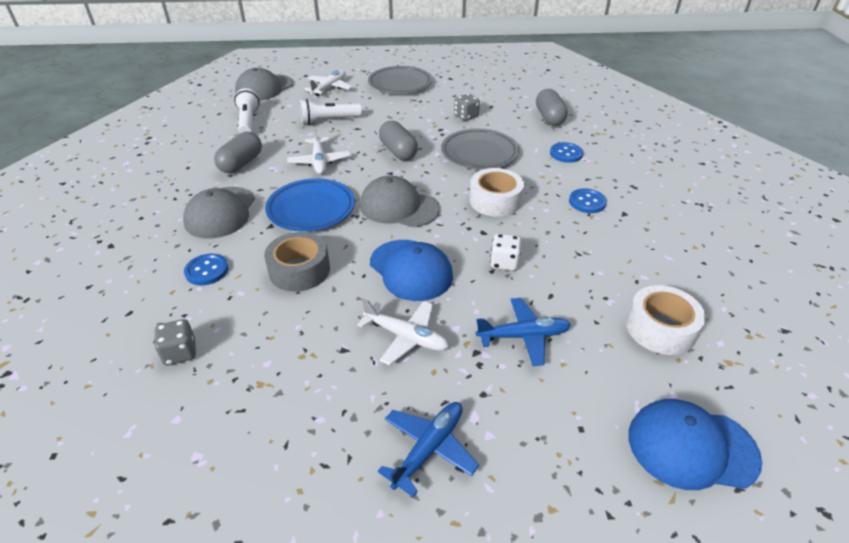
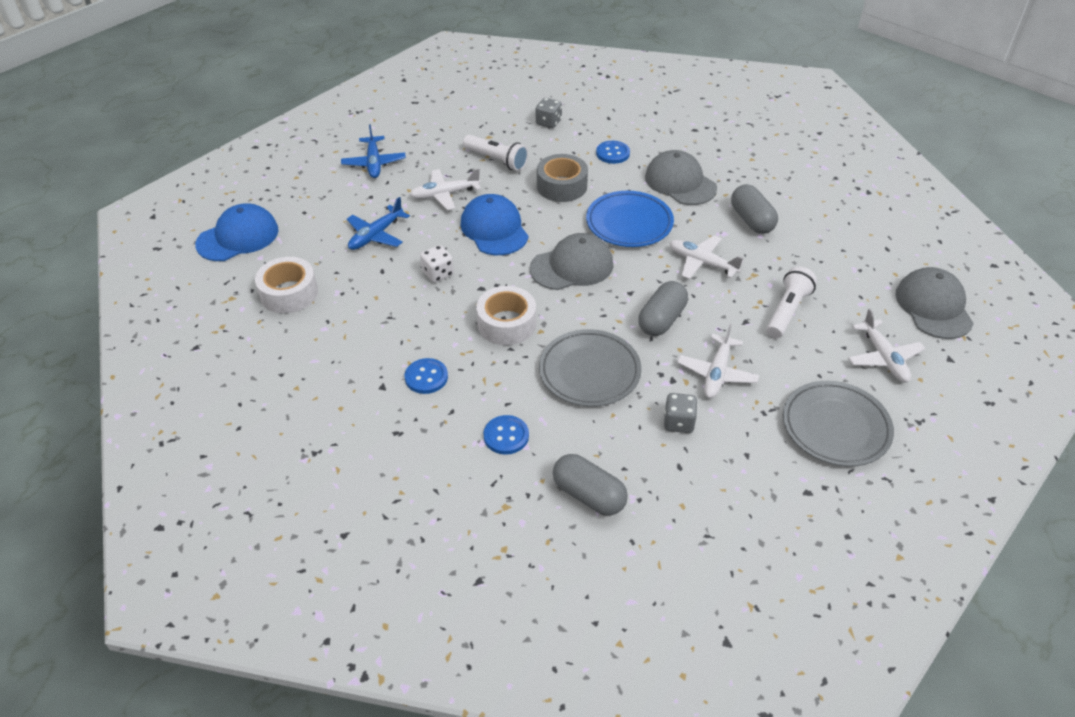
camera: 135 degrees right, 5 degrees up
(248, 121) = (844, 258): white flashlight -> white flashlight (497, 160)
(398, 151) = (661, 320): grey capsule -> grey capsule turned 75 degrees counterclockwise
(411, 270) = (494, 229): blue cap -> blue cap turned 60 degrees clockwise
(414, 120) = (716, 373): none -> white plane

